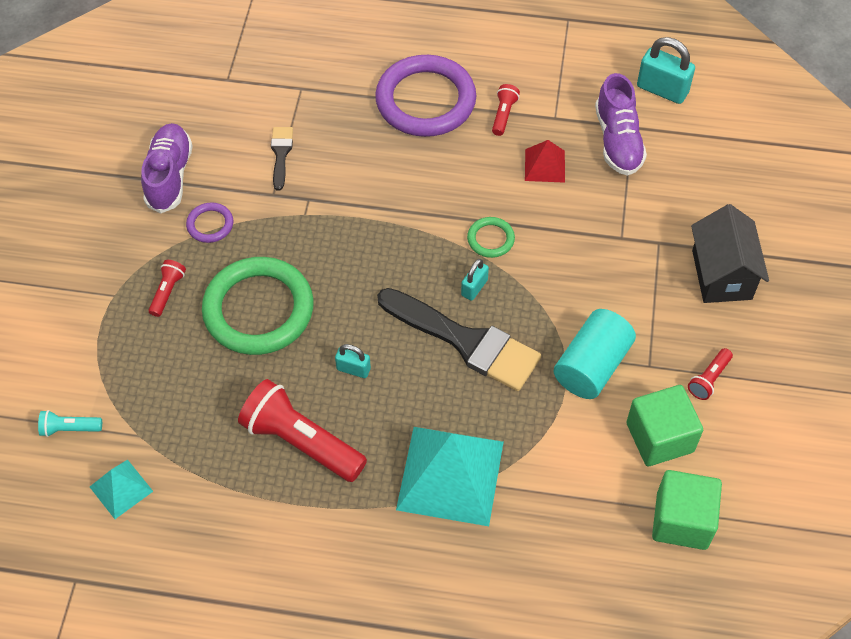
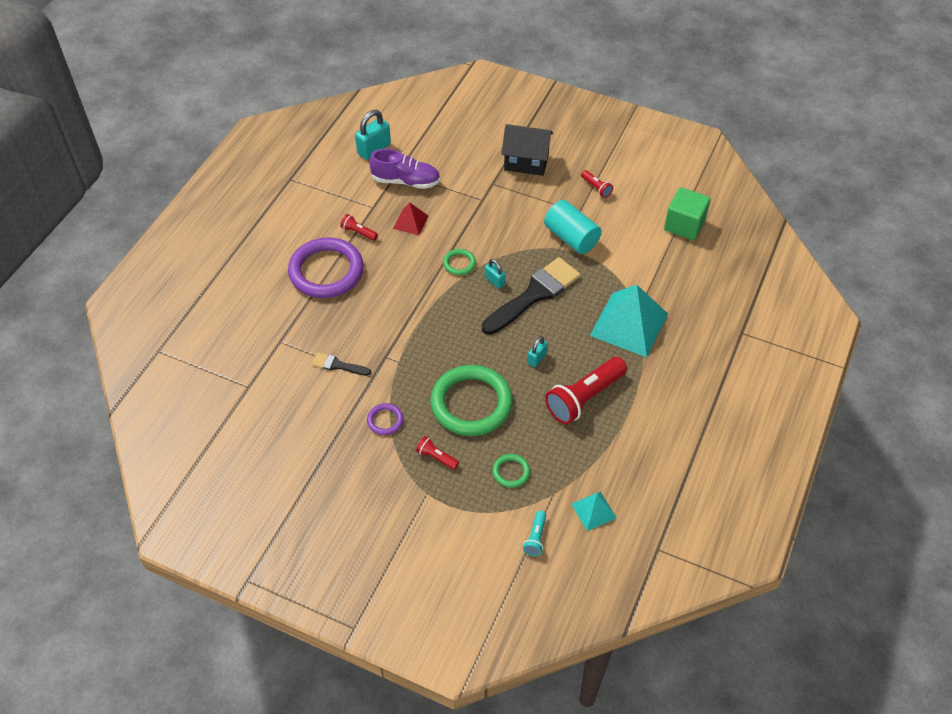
camera: 75 degrees left, 5 degrees down
(162, 379) = (511, 472): none -> green ring
(169, 176) = (328, 440): purple shoe -> none
(659, 437) = (629, 220): green cube -> none

